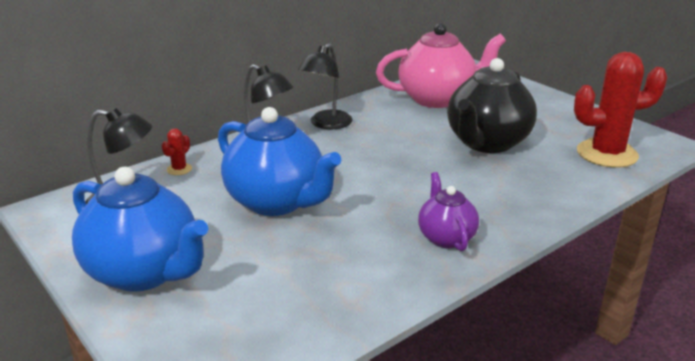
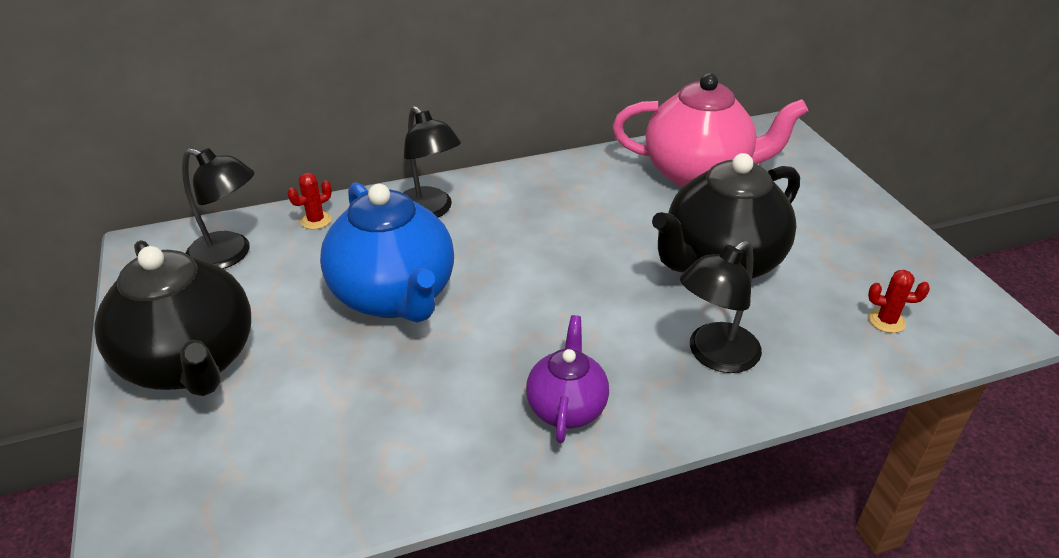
camera: 20 degrees right, 10 degrees up
(144, 272) = (191, 363): blue teapot -> black teapot
(326, 124) = (527, 187): black lamp -> black lamp (714, 356)
(607, 154) = (886, 321): red cactus -> red cactus, size x0.41

